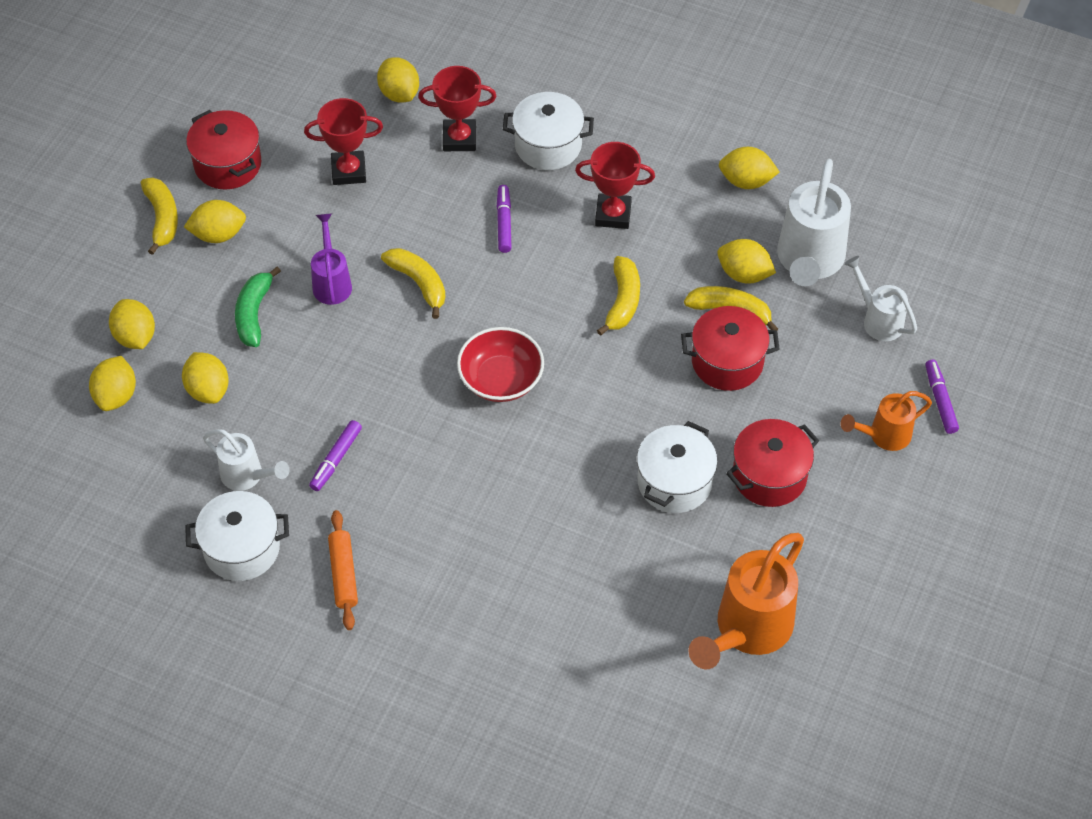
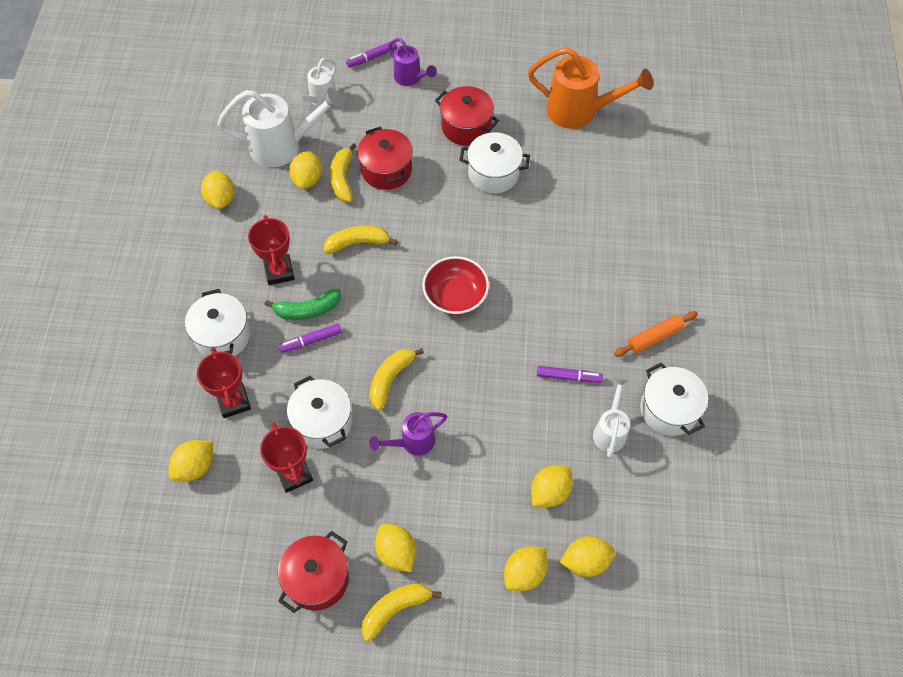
camera: 110 degrees left, 5 degrees up
(254, 313) = (465, 488): green banana -> green banana (307, 310)
(396, 209) = (323, 422): none -> white pot
(884, 435) = (410, 78): orange watering can -> purple watering can

